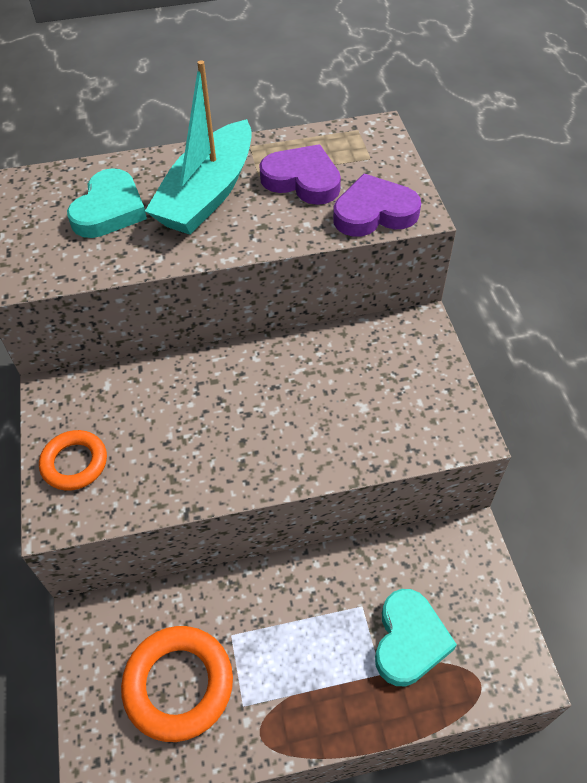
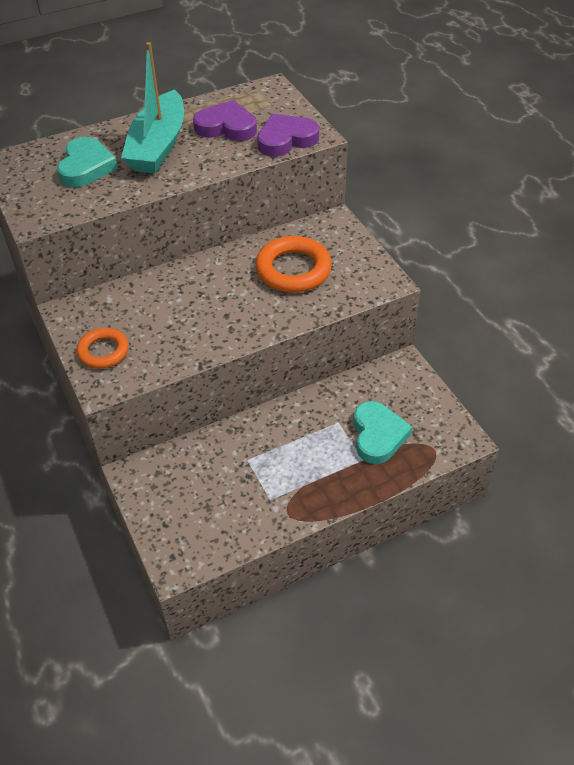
camera: 15 degrees left, 5 degrees down
(178, 684) = (218, 497): orange ring -> orange ring (293, 270)

